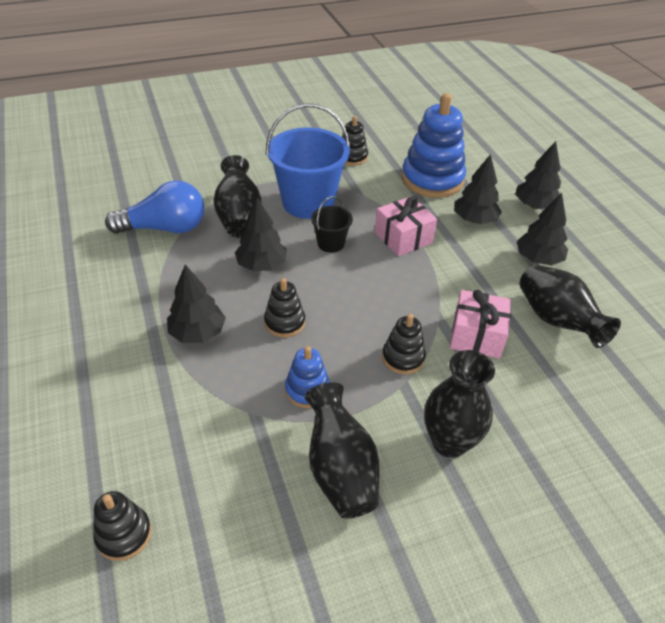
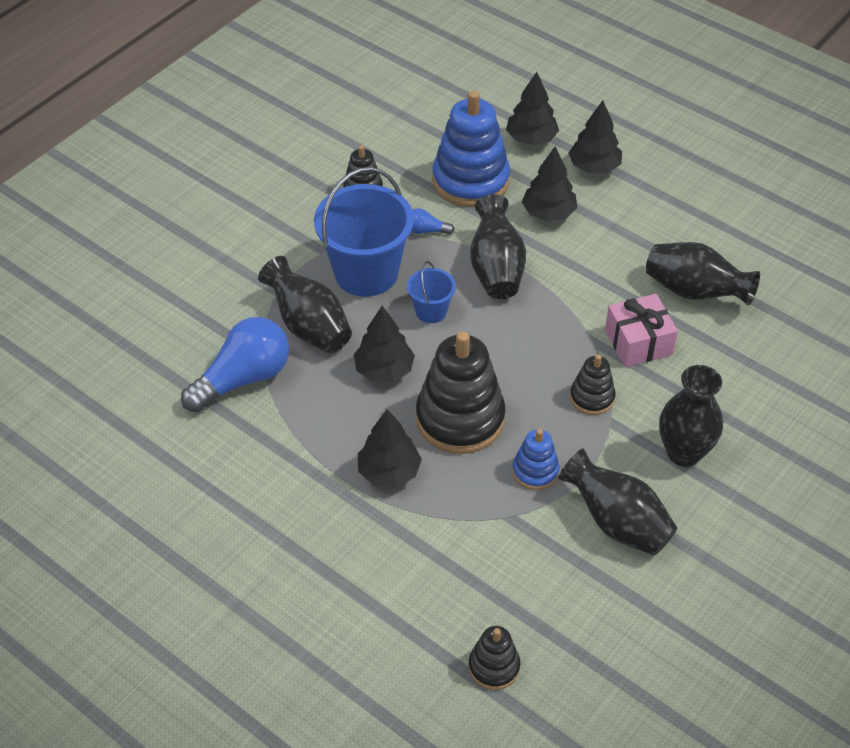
camera: 30 degrees left, 5 degrees up
(284, 322) = (460, 418): black stacking toy -> black stacking toy, size x1.96
(331, 243) = (431, 311): black bucket -> blue bucket
(373, 195) = (426, 231): none -> blue light bulb
(403, 237) = (496, 268): pink gift -> black vase
(538, 259) = (637, 231): black tree -> black tree (531, 139)

